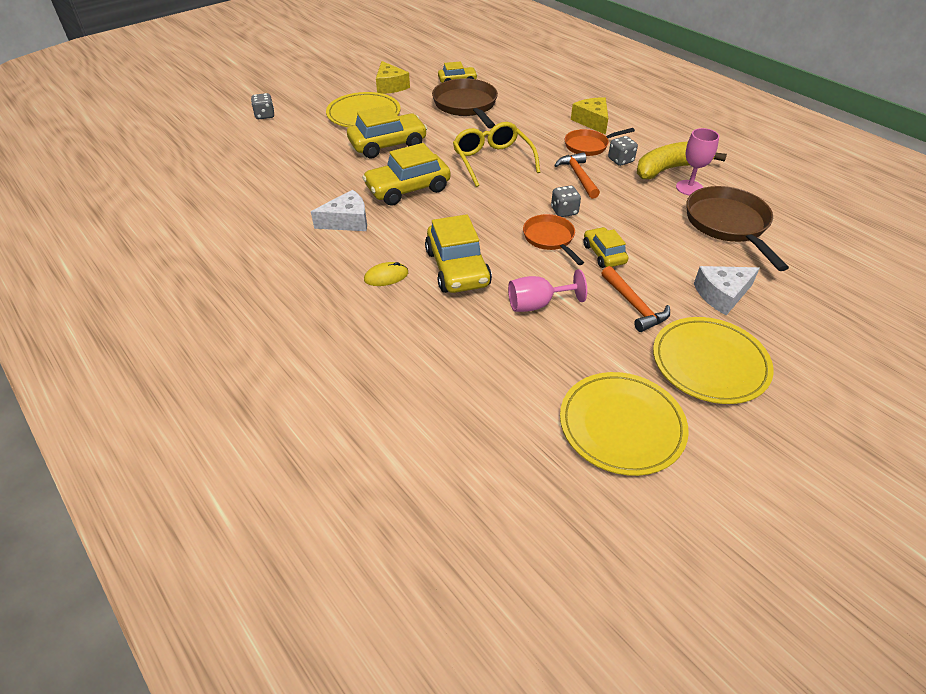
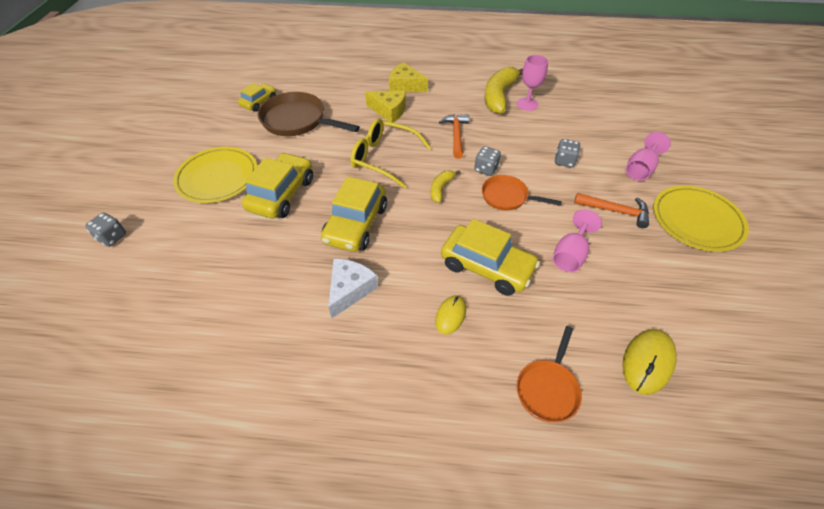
camera: 45 degrees left, 5 degrees up
(390, 86) = (204, 137): yellow cheese -> yellow cheese (389, 111)
(480, 403) = (647, 362): none -> yellow mouse
(504, 203) = (441, 189): none -> yellow banana
(578, 176) = (456, 135): orange hammer -> orange hammer turned 60 degrees clockwise
(588, 146) = (430, 107): orange pan -> orange pan (547, 389)
(604, 254) = (551, 186): yellow car -> none
(620, 160) = (464, 107): grey dice -> grey dice (564, 161)
(621, 425) = (723, 302): yellow plate -> none
(722, 295) = (640, 169): white cheese -> pink goblet
(728, 225) = (579, 118): brown pan -> none

